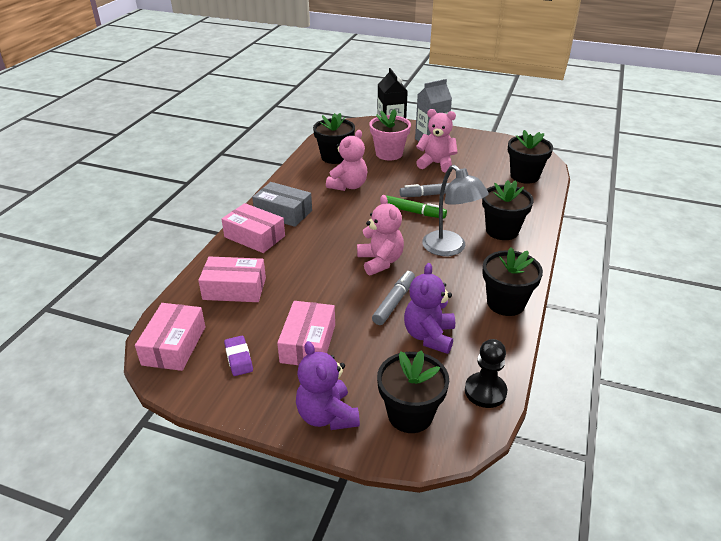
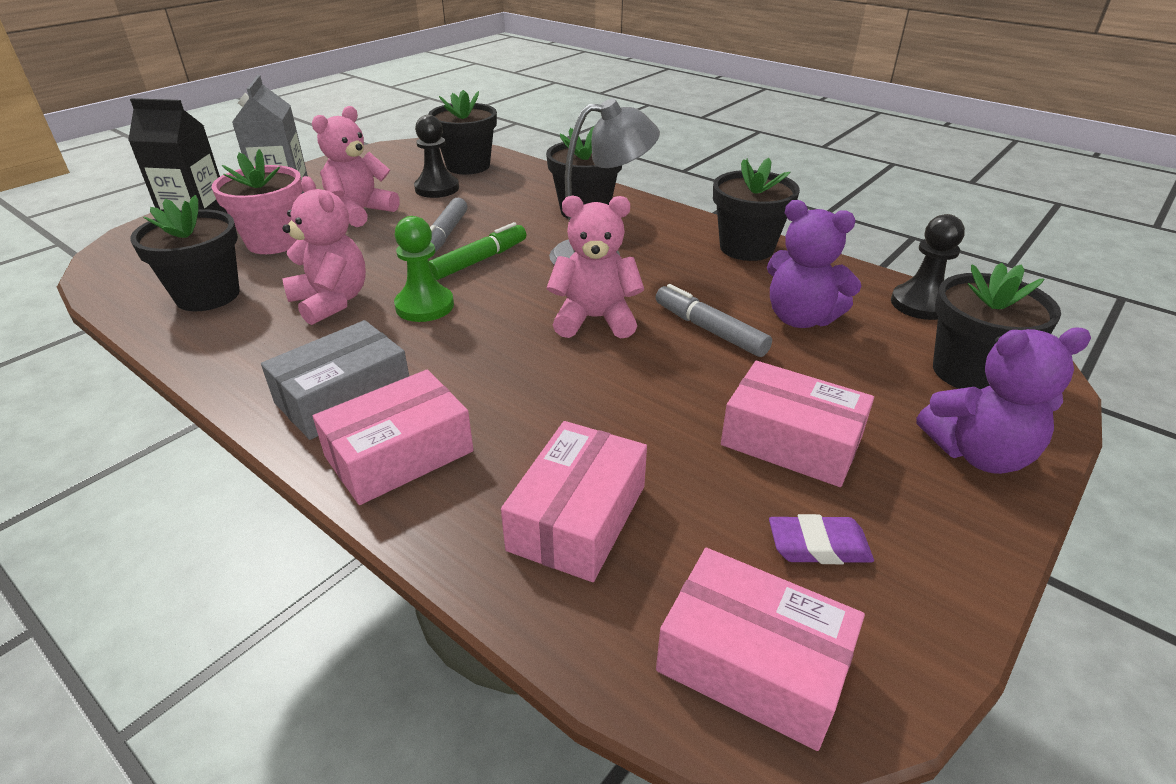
camera: 70 degrees left, 0 degrees up
(360, 210) = (424, 306): none -> green pawn
(484, 176) = (437, 188): none -> black pawn

